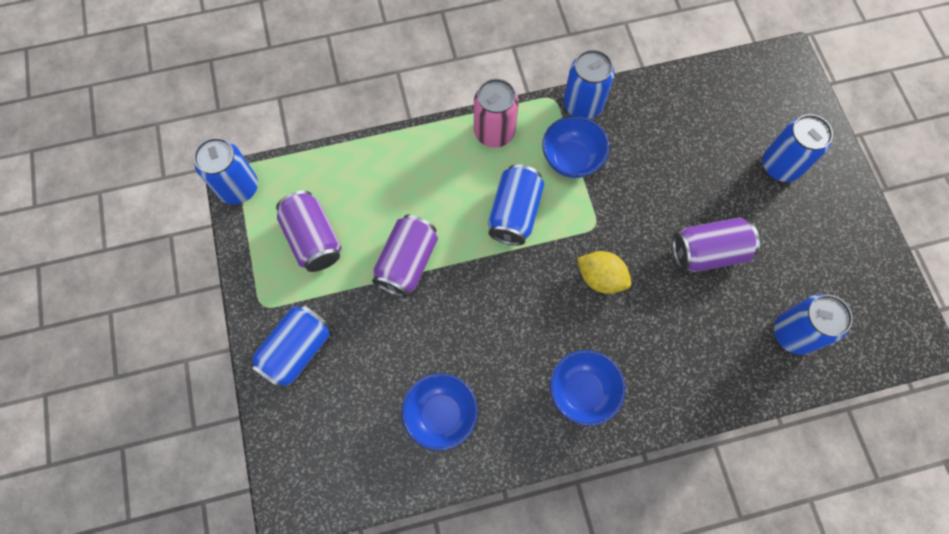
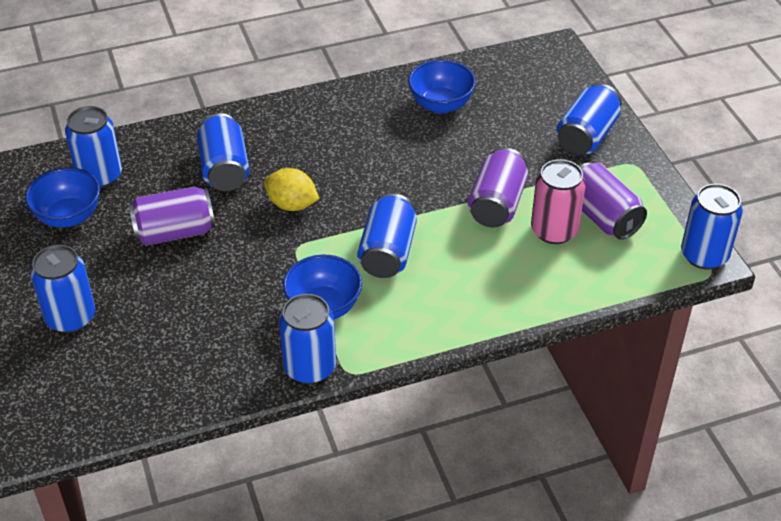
camera: 175 degrees right, 25 degrees down
(494, 132) = (420, 329): pink can -> pink can (554, 230)
(582, 392) = (312, 126): blue bowl -> blue bowl (68, 217)
(669, 333) = (224, 169): none -> blue can

